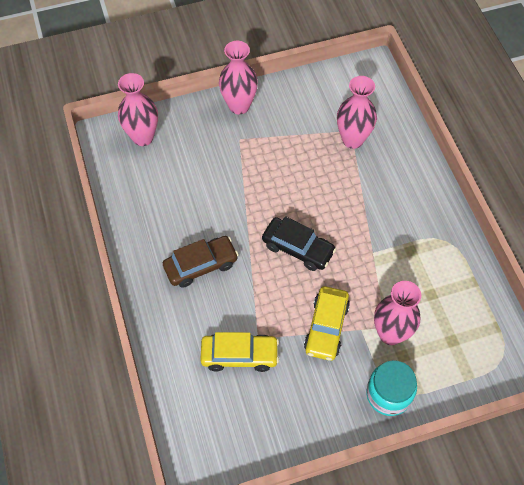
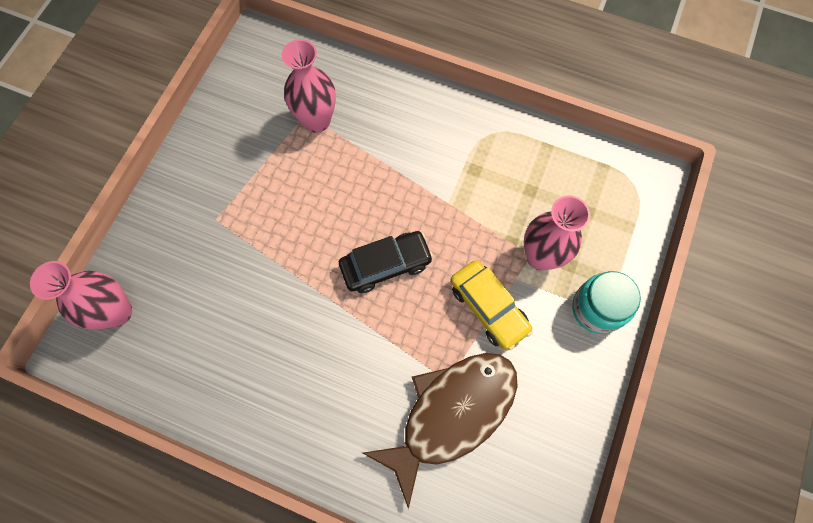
camera: 50 degrees left, 10 degrees up
(201, 265) = (322, 373): brown car -> none
(239, 106) = (177, 188): pink vase -> none
(239, 355) = (451, 414): yellow car -> brown fish

